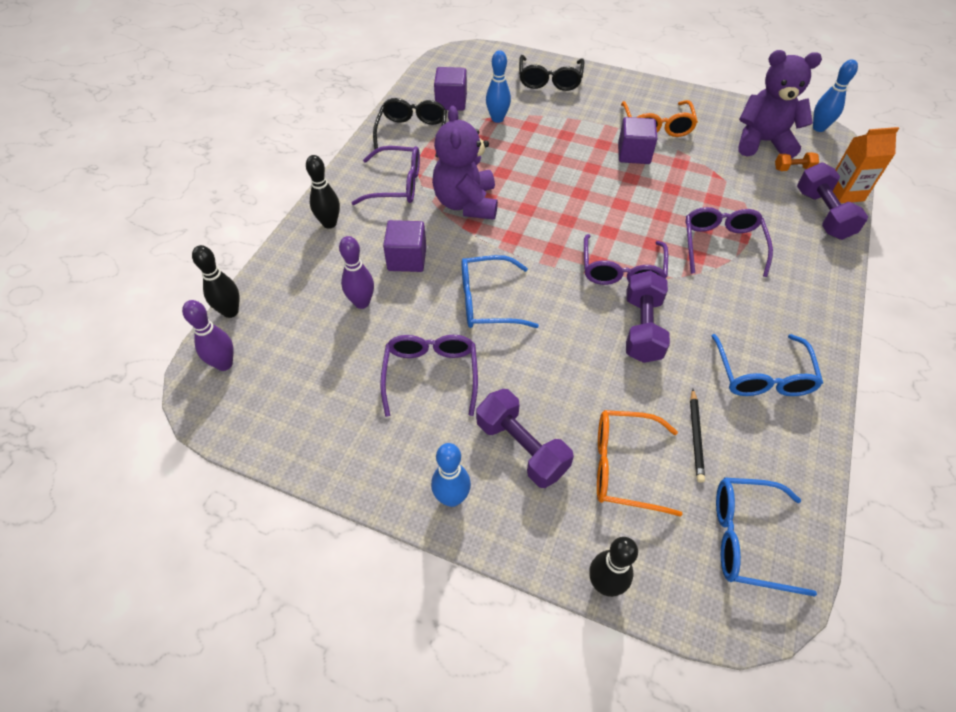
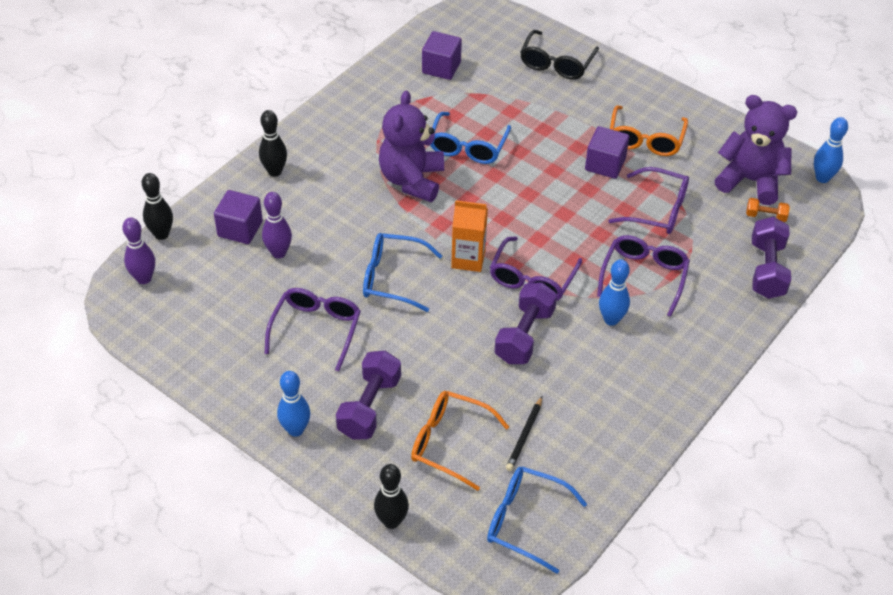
camera: 15 degrees right, 5 degrees down
(397, 185) = (352, 146): purple glasses -> purple glasses (658, 210)
(407, 259) = (334, 222): purple cube -> purple cube (240, 229)
(412, 133) = (388, 94): black glasses -> none
(497, 119) = (481, 96): blue bowling pin -> blue bowling pin (611, 319)
(521, 447) = (369, 406): purple dumbbell -> purple dumbbell turned 45 degrees clockwise
(762, 376) = (614, 402): blue glasses -> blue glasses (467, 147)
(845, 193) = (805, 253): orange carton -> orange carton (468, 259)

